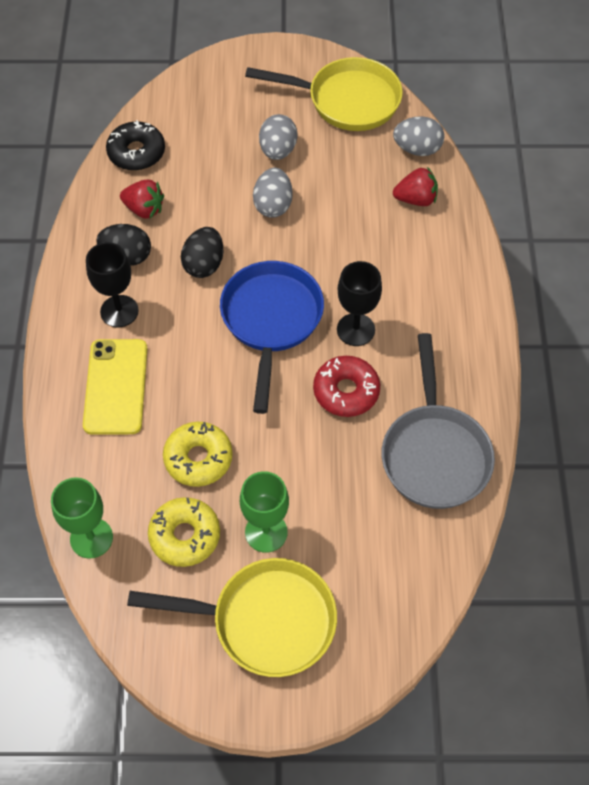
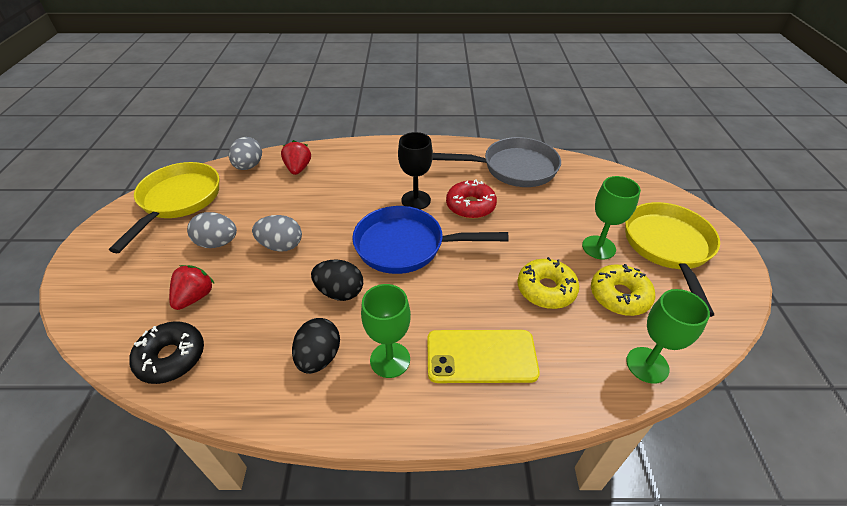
camera: 90 degrees left, 15 degrees down
(119, 311) = (390, 360): black goblet -> green goblet
(144, 209) = (258, 345): red strawberry -> red strawberry (195, 297)

